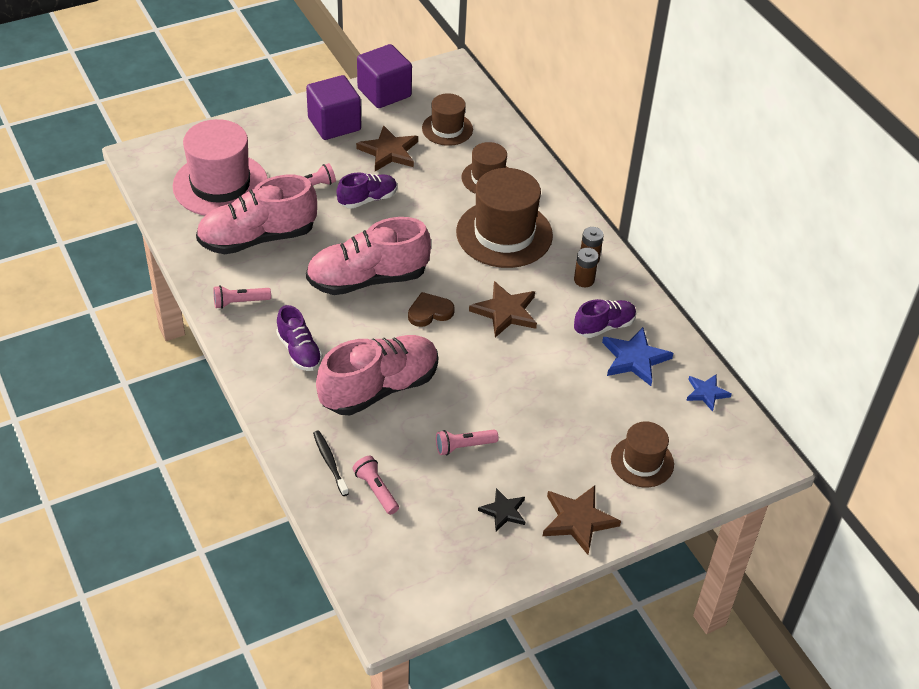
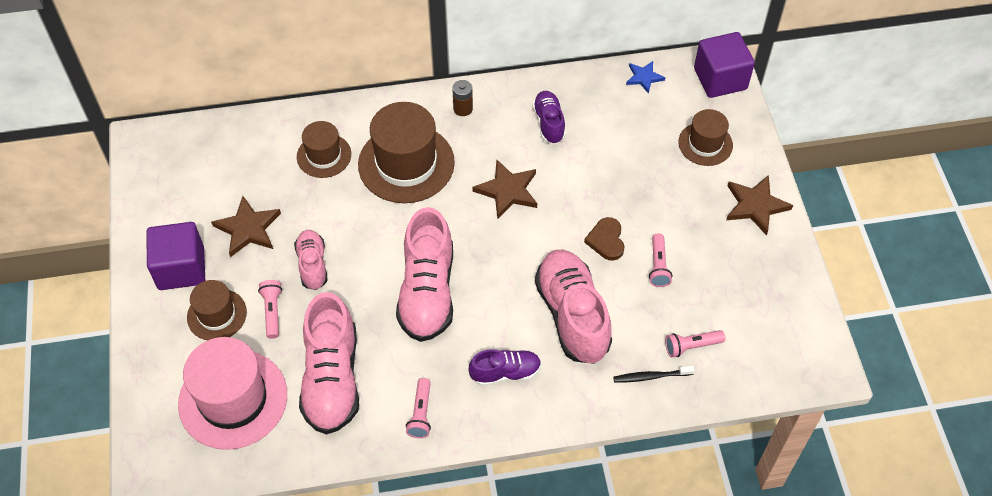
camera: 70 degrees left, 10 degrees up
(367, 199) = (312, 265): purple shoe -> pink shoe
(384, 92) = (151, 210): purple cube -> purple cube (720, 79)
(429, 312) = (488, 250): brown heart -> brown heart (606, 240)
(447, 129) = (235, 169): brown hat -> brown hat (217, 315)
(503, 511) = (735, 255): black star -> none
(584, 280) = (488, 120): brown battery -> none
(634, 359) = (592, 113): blue star -> none

